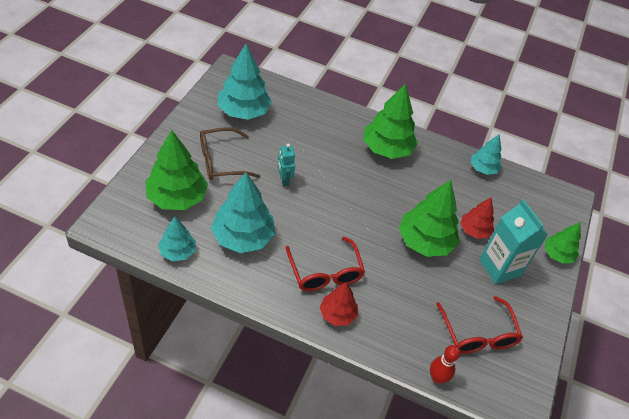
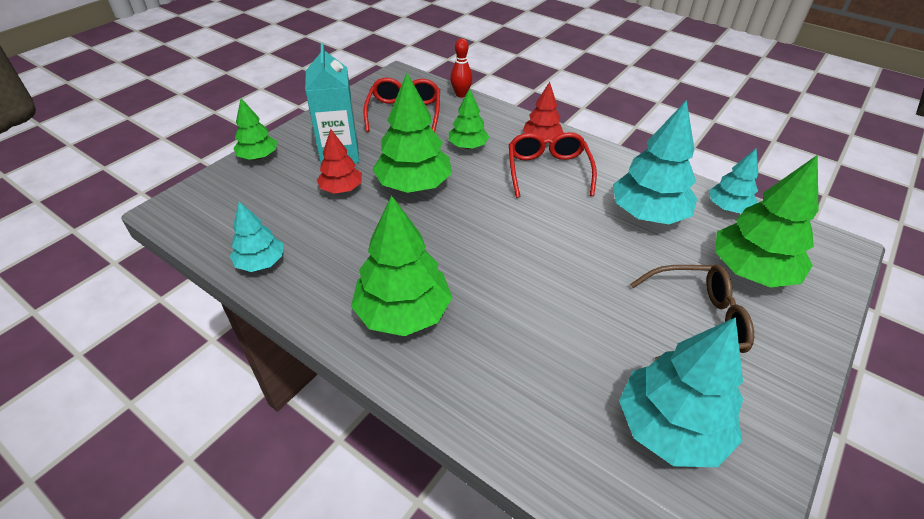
camera: 160 degrees left, 5 degrees down
(284, 180) = (591, 279): turquoise robot -> none
(400, 293) = (468, 146): none -> green tree

